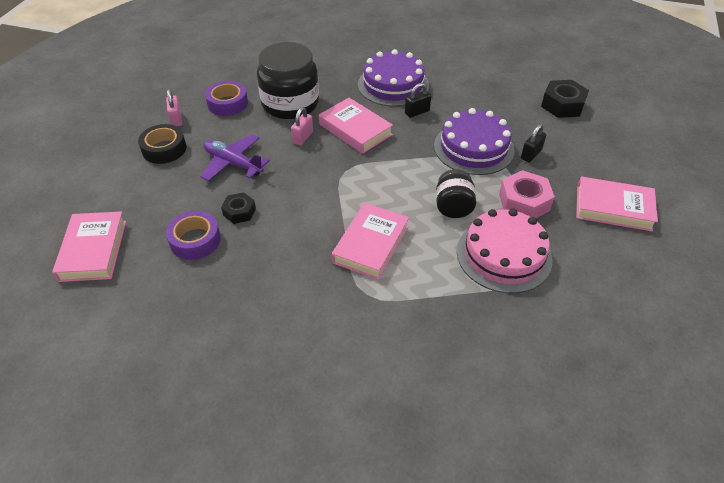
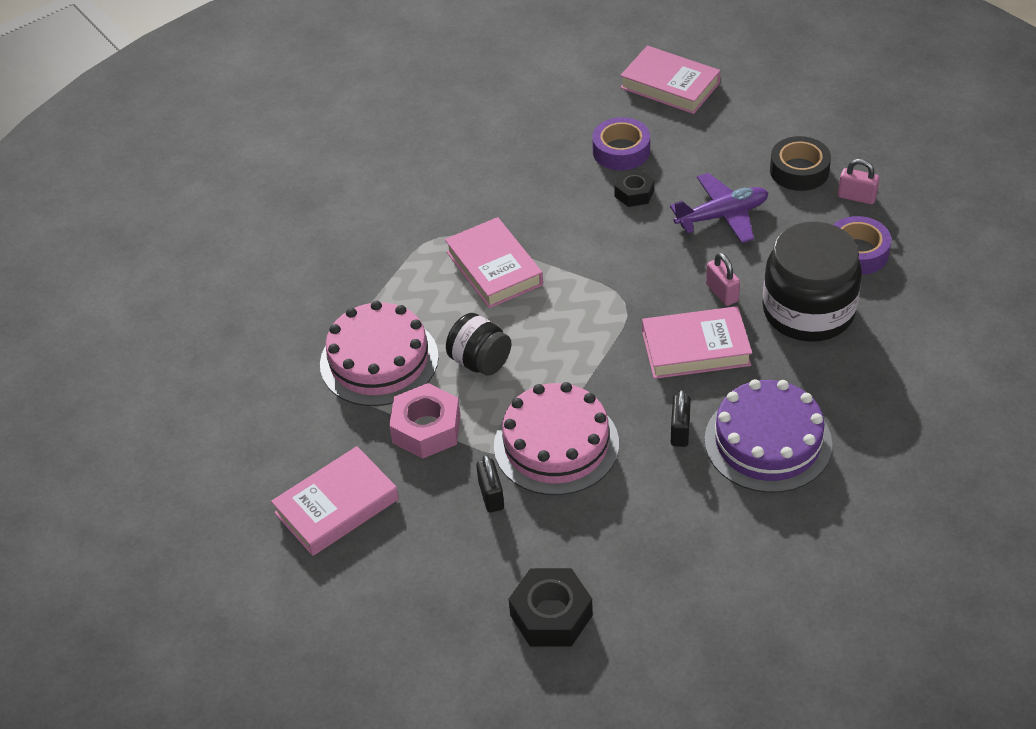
camera: 130 degrees right, 0 degrees up
(473, 148) = (556, 444): purple cake -> pink cake

